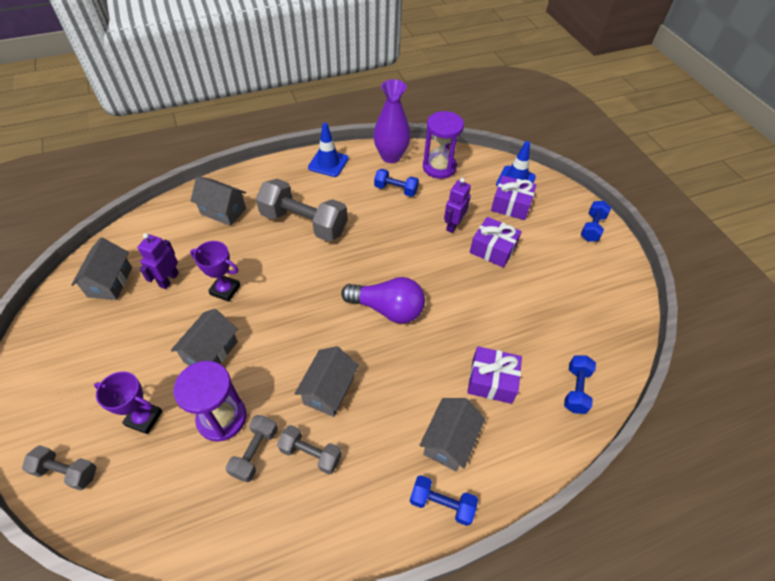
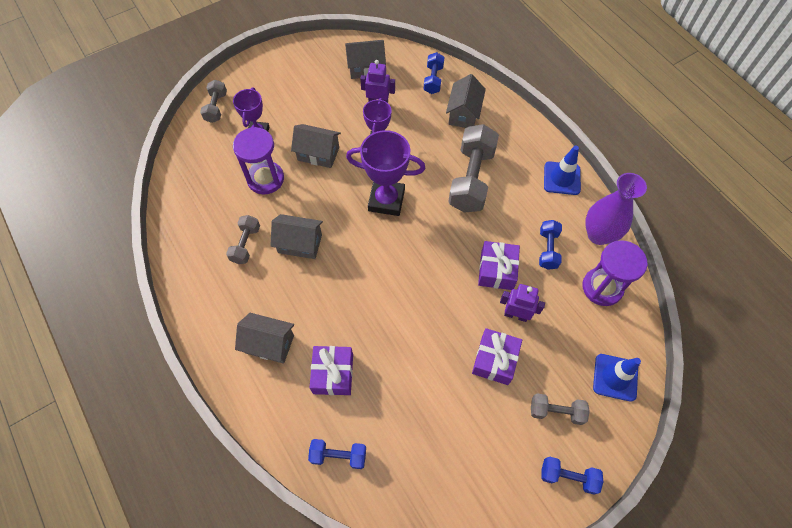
camera: 80 degrees right, 10 degrees up
(255, 452) = (242, 208): grey dumbbell -> grey dumbbell (556, 411)
(302, 296) = (386, 200): none -> purple trophy
(387, 309) = (390, 271): purple light bulb -> none
(441, 503) = (218, 345): blue dumbbell -> blue dumbbell (433, 79)
(511, 205) = (570, 375): purple gift -> purple gift (496, 270)

